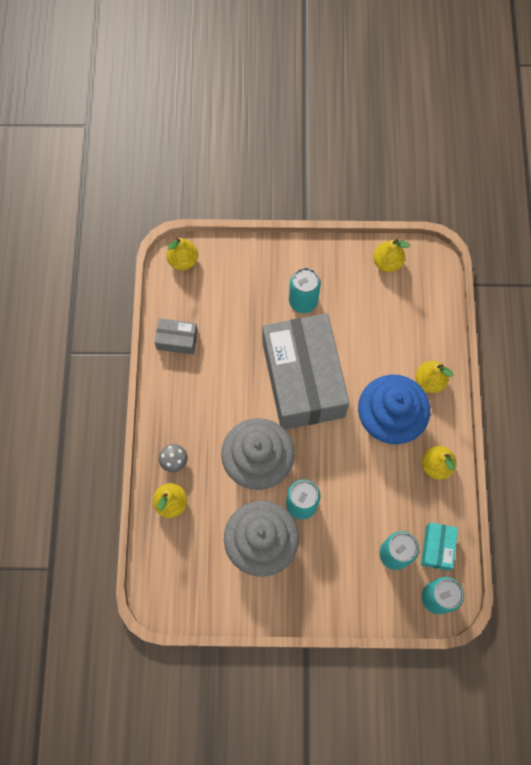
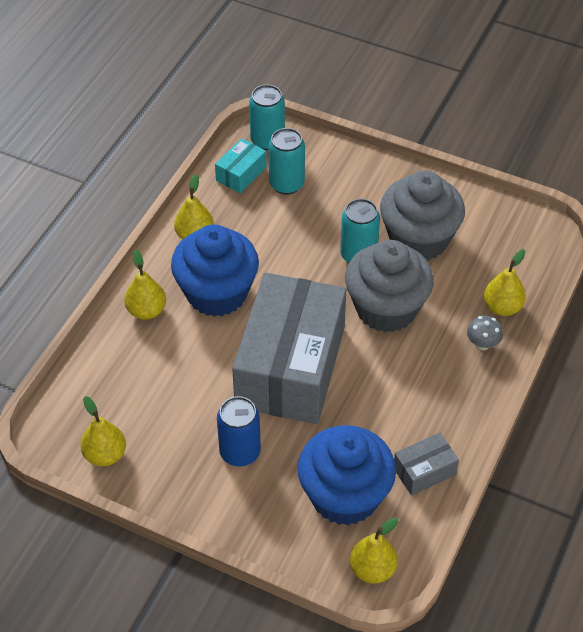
camera: 155 degrees left, 20 degrees down
(177, 340) = (424, 471): grey box -> grey box turned 60 degrees counterclockwise
(221, 300) = (345, 496): none -> blue cupcake
(303, 301) = (240, 452): turquoise can -> blue can

